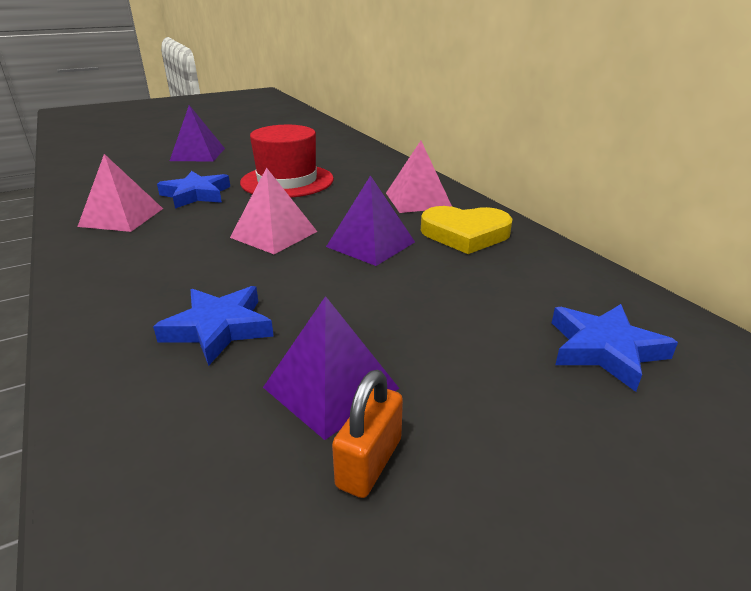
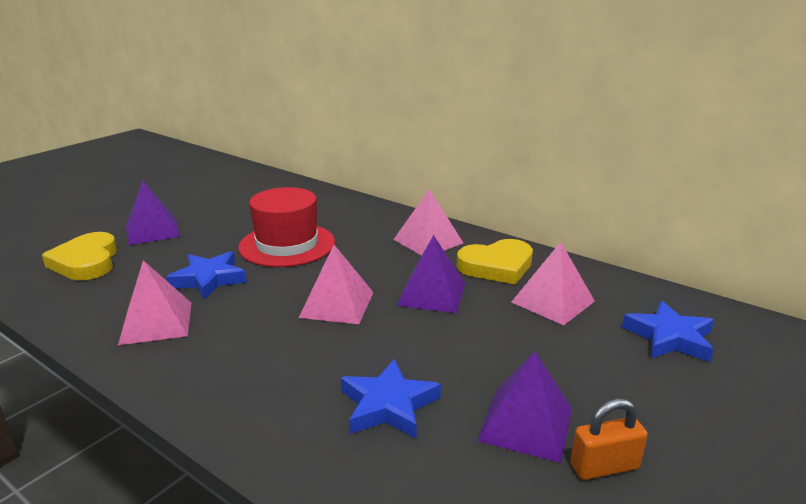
camera: 25 degrees left, 5 degrees down
(128, 167) = (86, 262): none -> yellow heart
(369, 462) = (604, 466): orange padlock -> orange padlock turned 75 degrees clockwise
(493, 279) = (553, 301): none -> pink pyramid

